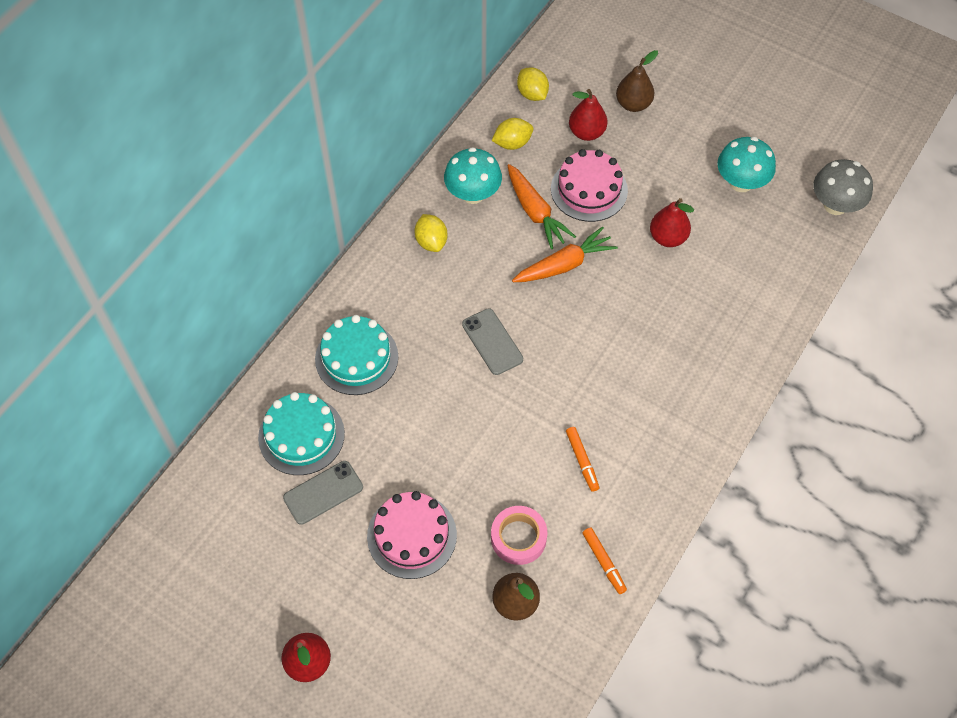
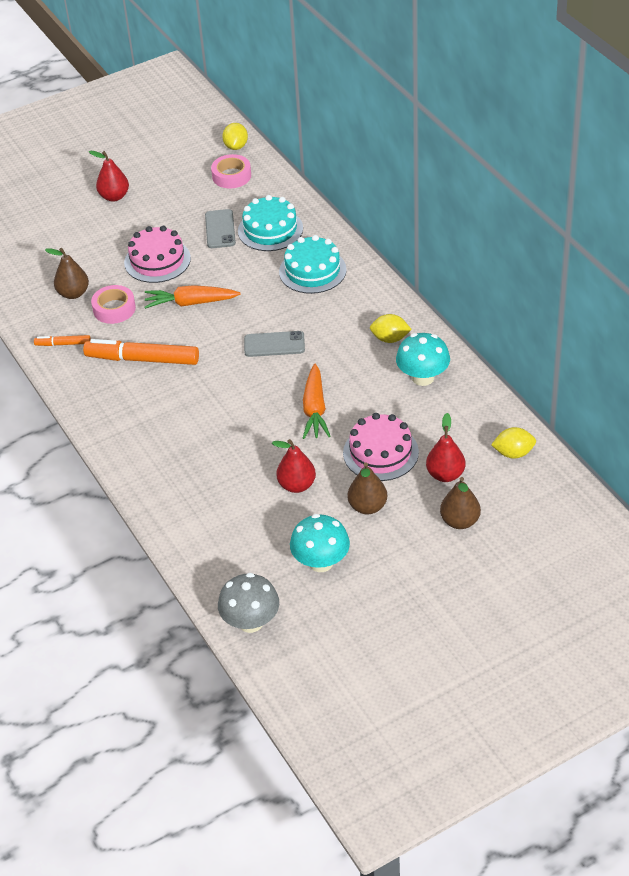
camera: 120 degrees right, 15 degrees down
(210, 532) = (231, 176): none -> pink tape
(512, 143) = (463, 420): yellow lemon -> yellow lemon (236, 146)
(535, 212) = (379, 410): orange carrot -> orange carrot (190, 303)
(582, 461) = (142, 359): orange marker -> orange marker, size x2.03
(658, 174) = (367, 507): none -> brown pear

